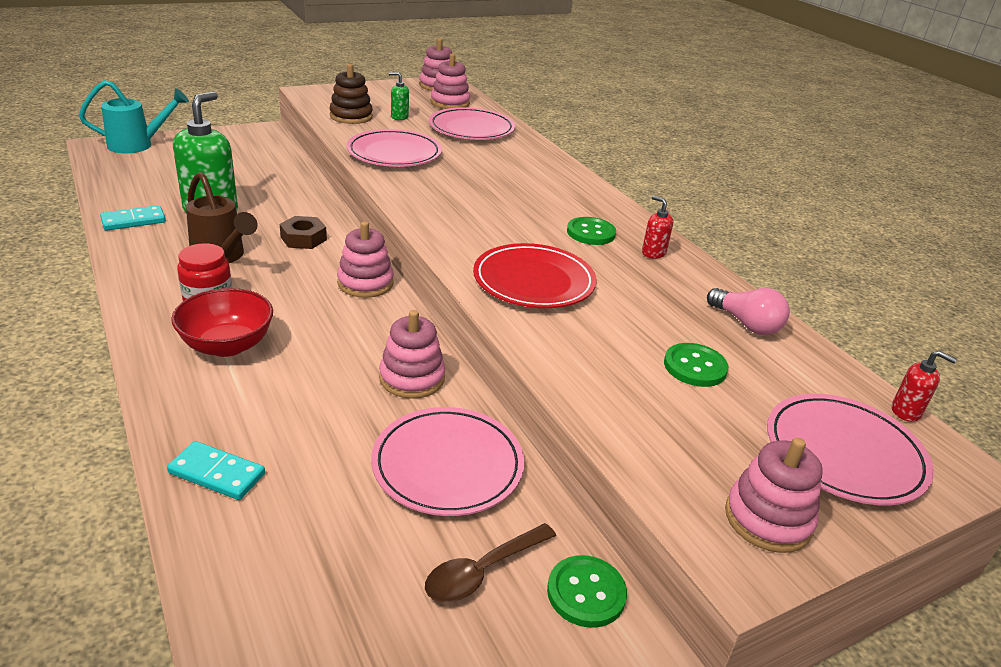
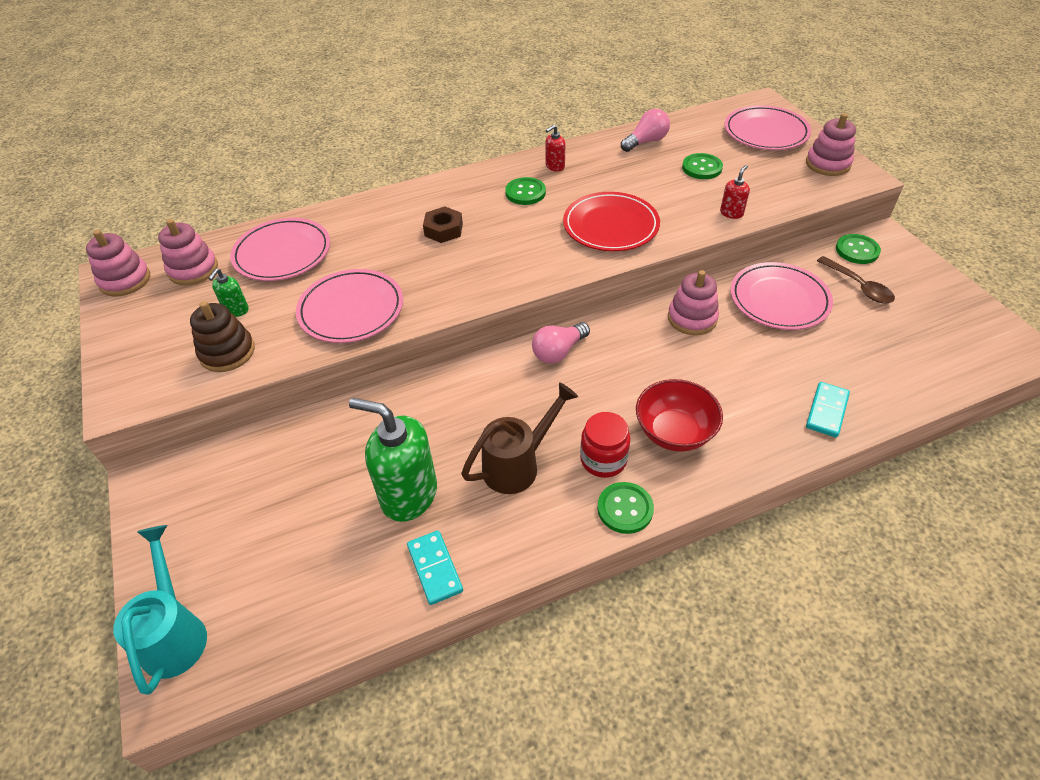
camera: 80 degrees left, 15 degrees up
(143, 307) = (625, 509): none -> green button
(303, 238) = (474, 403): brown nut -> brown nut (443, 230)
(365, 283) = (558, 351): pink stacking toy -> pink light bulb
(906, 411) = (721, 106): red soap dispenser -> red soap dispenser (731, 213)

